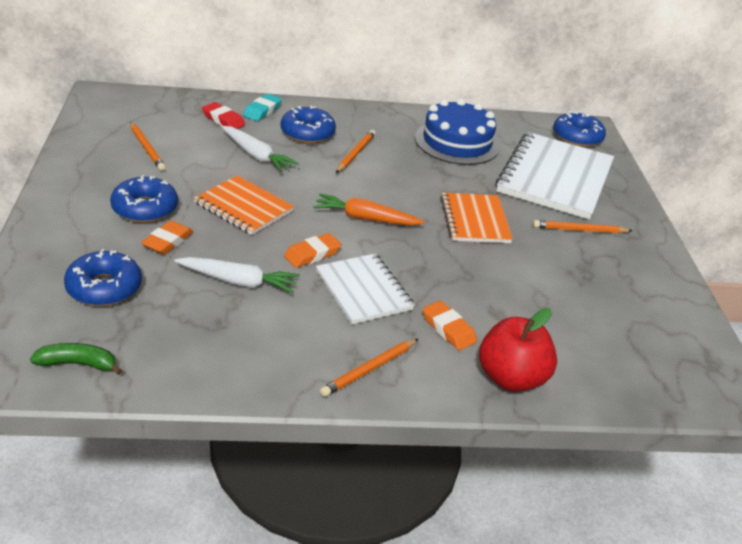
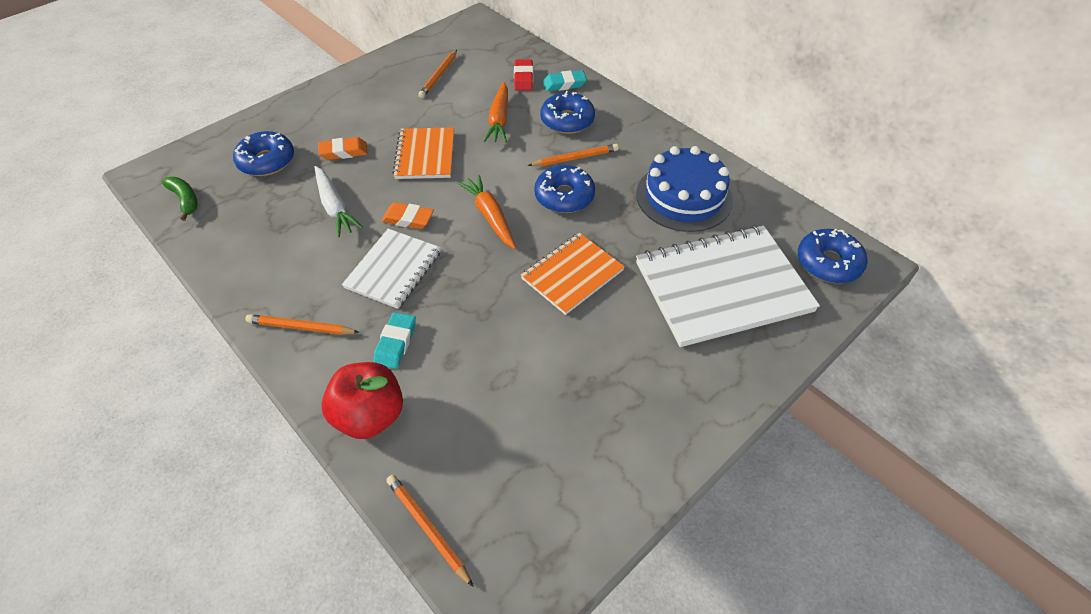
camera: 55 degrees right, 15 degrees up
(145, 208) = (369, 120): blue donut -> blue donut (564, 196)
(256, 155) = (499, 119): white carrot -> orange carrot
(448, 329) = (395, 343): orange eraser -> turquoise eraser
(579, 230) = (653, 349): orange pencil -> orange pencil (428, 528)

